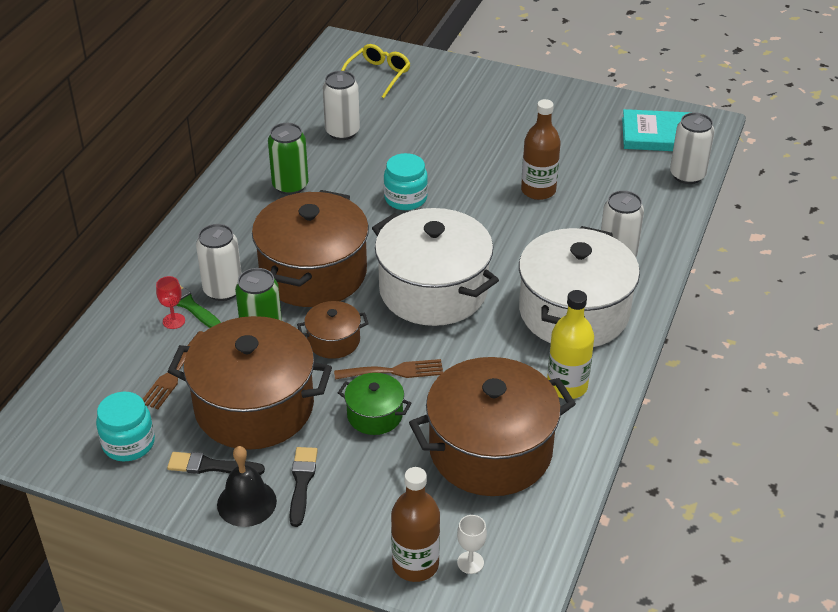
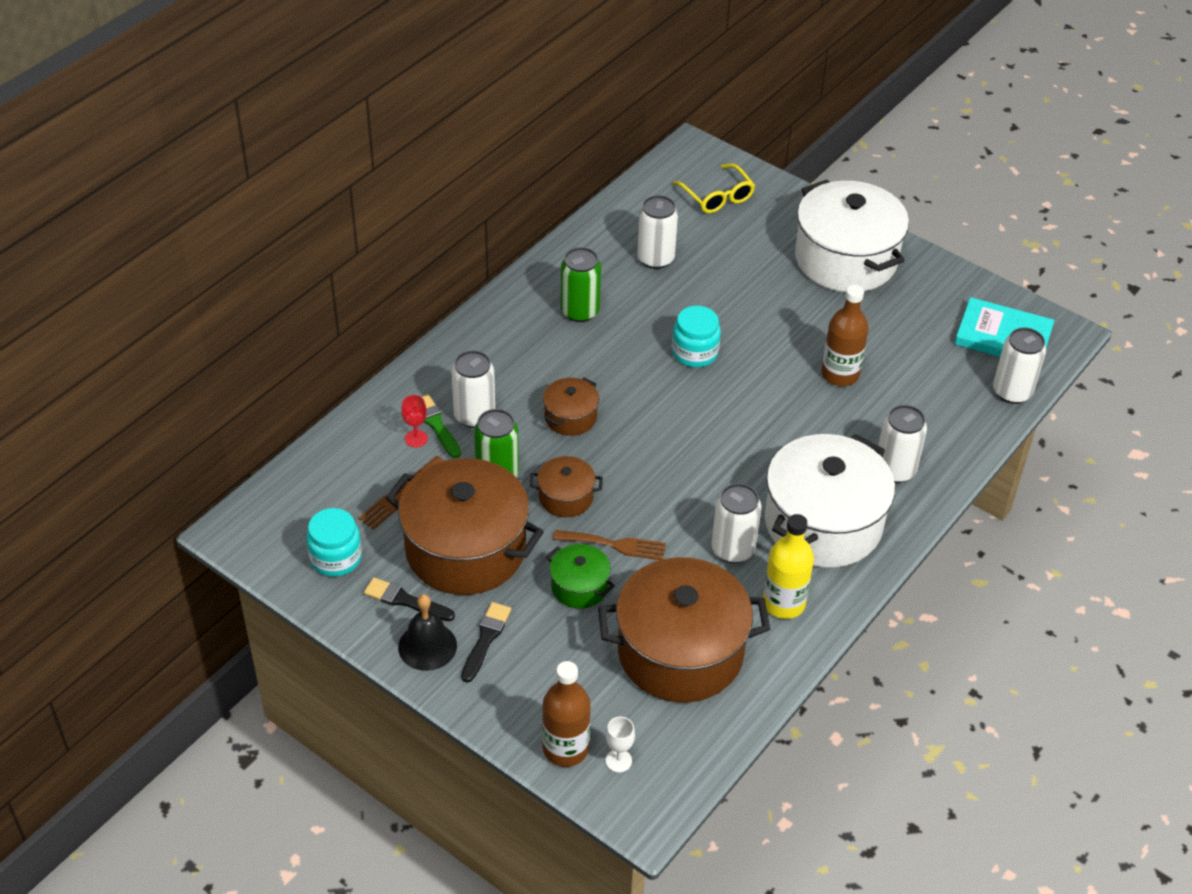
camera: 15 degrees right, 5 degrees up
(313, 273) = (570, 417): brown pot -> brown pot, size x0.47
(378, 75) = (717, 196): yellow glasses -> yellow glasses turned 105 degrees clockwise
(433, 290) = (686, 465): white pot -> white pot (845, 259)
(503, 351) = (733, 549): none -> white can

